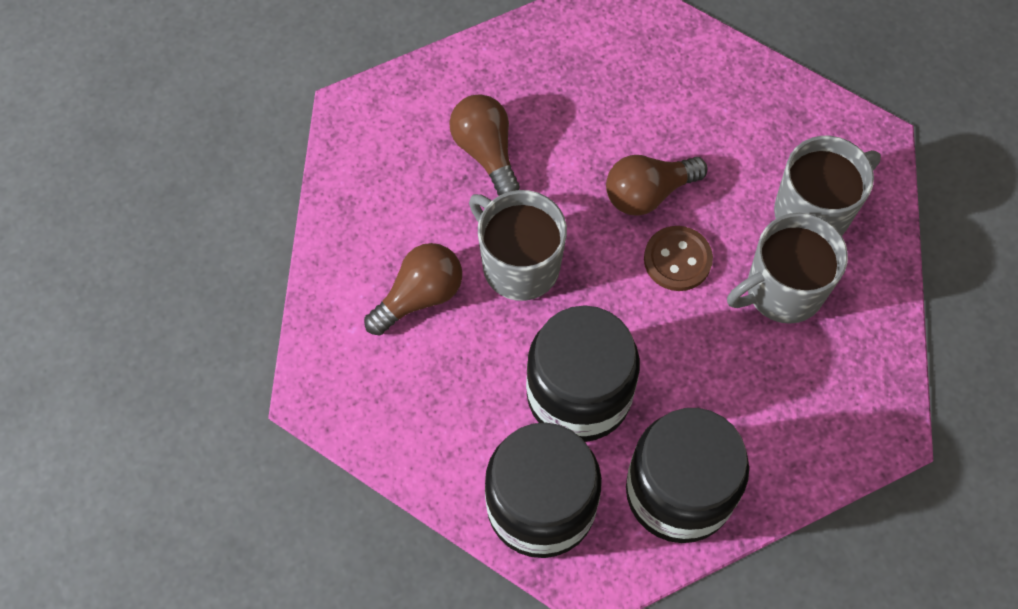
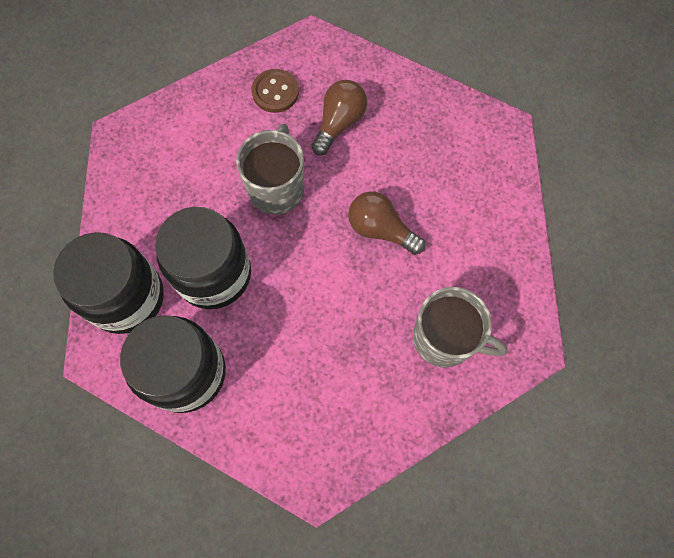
camera: 55 degrees right, 5 degrees up
(419, 296) = (218, 148): brown light bulb -> none
(677, 260) = (346, 275): brown button -> brown button (275, 92)
(782, 290) = (372, 352): grey mug -> none

